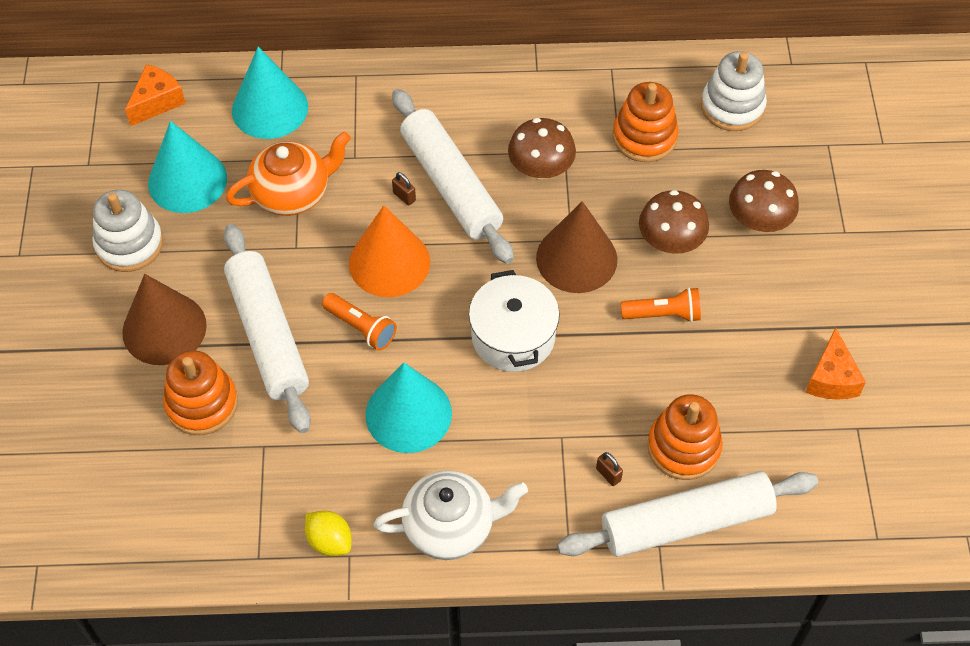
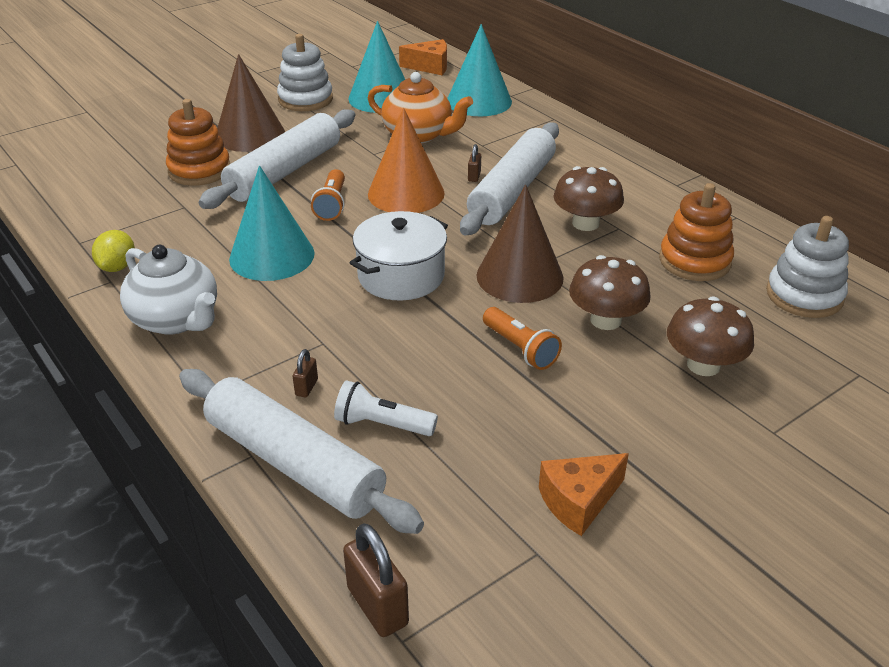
camera: 55 degrees right, 20 degrees down
(683, 447) = (382, 424): orange stacking toy -> white flashlight
(844, 537) = (377, 606): none -> brown padlock

